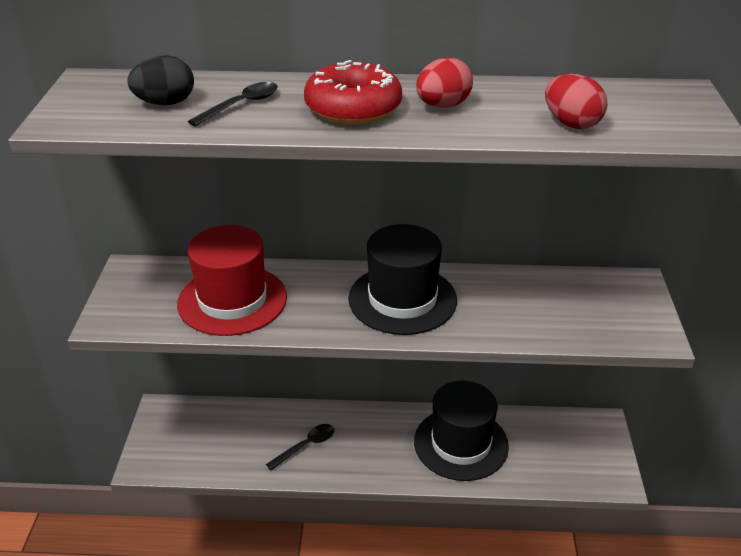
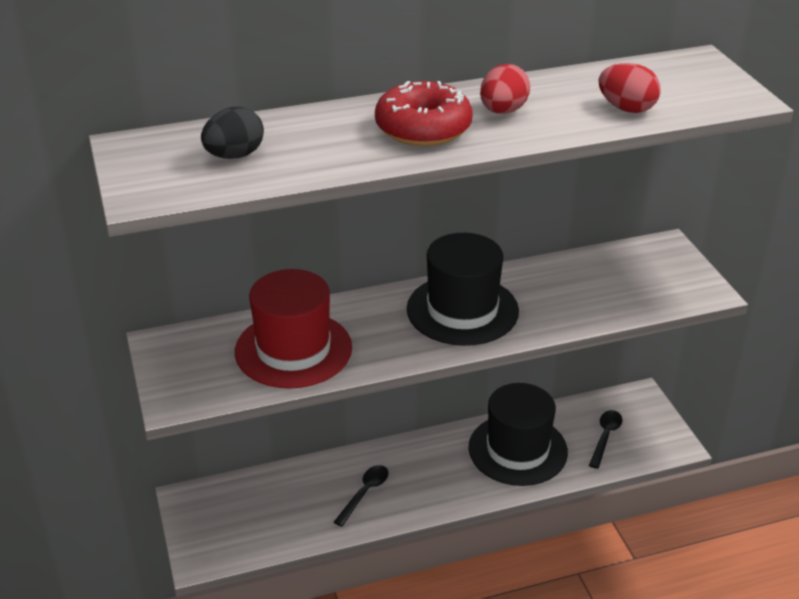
camera: 20 degrees left, 0 degrees up
(241, 105) = (313, 144): black spoon -> black spoon (605, 437)

